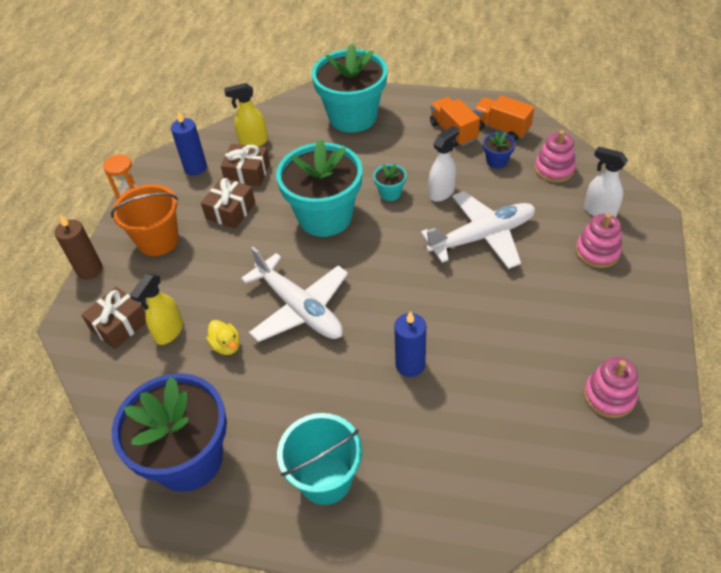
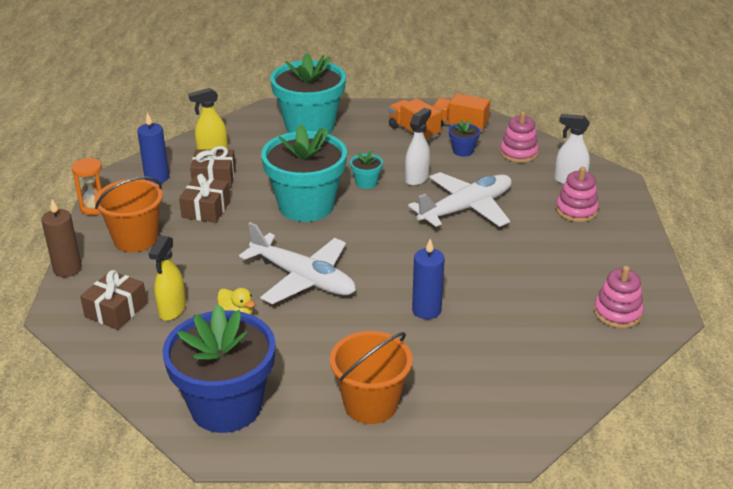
camera: 15 degrees left, 15 degrees down
(325, 479) = (370, 404): turquoise bucket -> orange bucket

